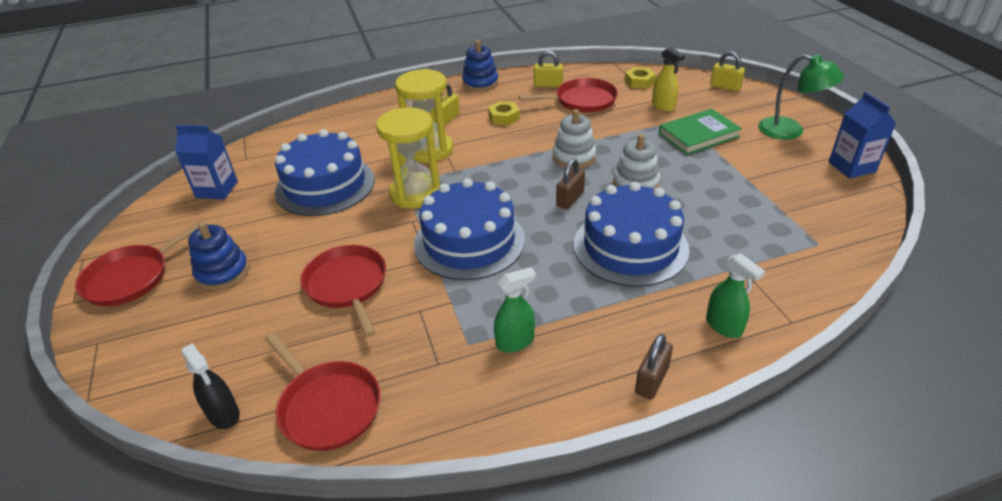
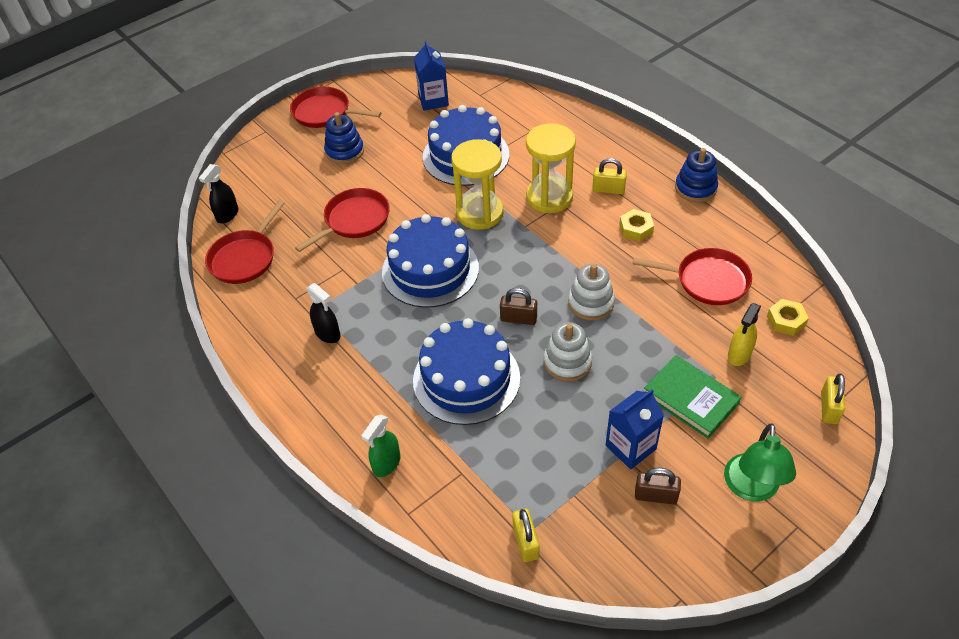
camera: 70 degrees right, 10 degrees up
(515, 342) = (328, 334): green spray bottle -> black spray bottle
(548, 85) = (726, 242): yellow padlock -> yellow padlock (526, 542)
(582, 101) = (708, 280): red pan -> red pan turned 45 degrees counterclockwise
(651, 380) = (313, 425): brown padlock -> brown padlock (655, 495)
(851, 167) = (699, 558): blue carton -> blue carton (630, 447)

